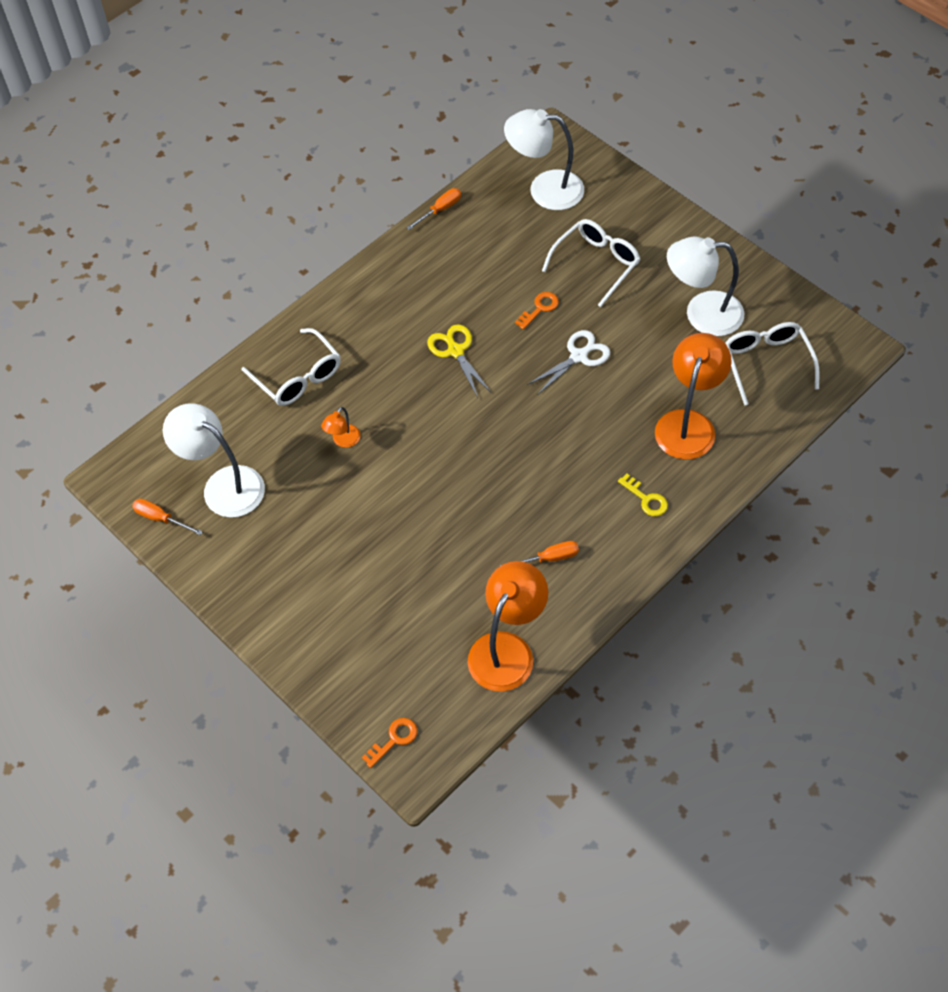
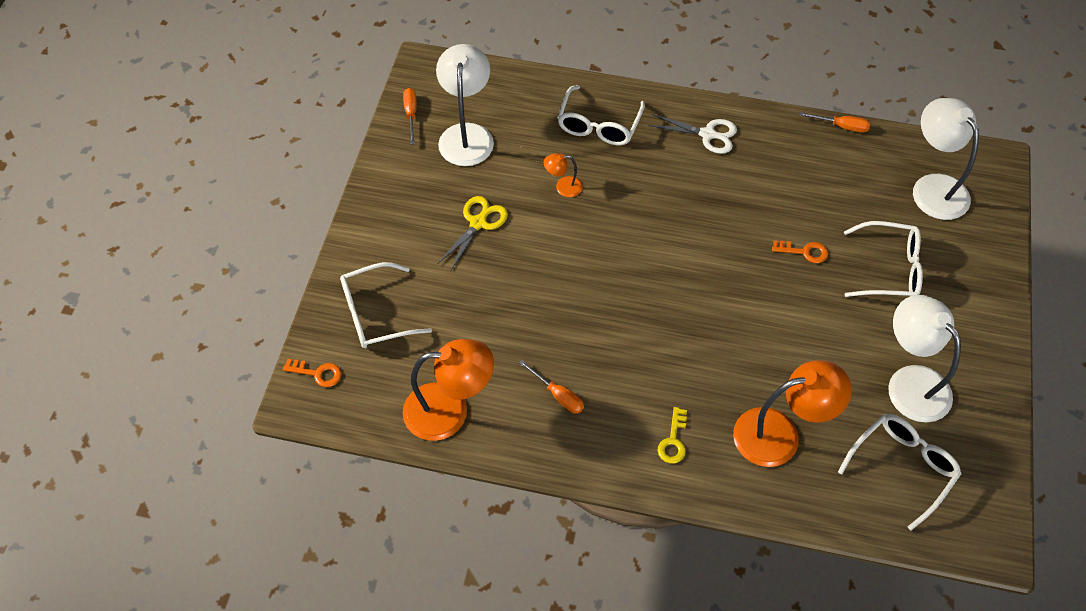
camera: 55 degrees right, 0 degrees up
(365, 660) = (375, 314): none -> white glasses
(455, 351) = (709, 215): yellow scissors -> yellow scissors (478, 223)
(579, 356) = (780, 308): white scissors -> white scissors (708, 134)

